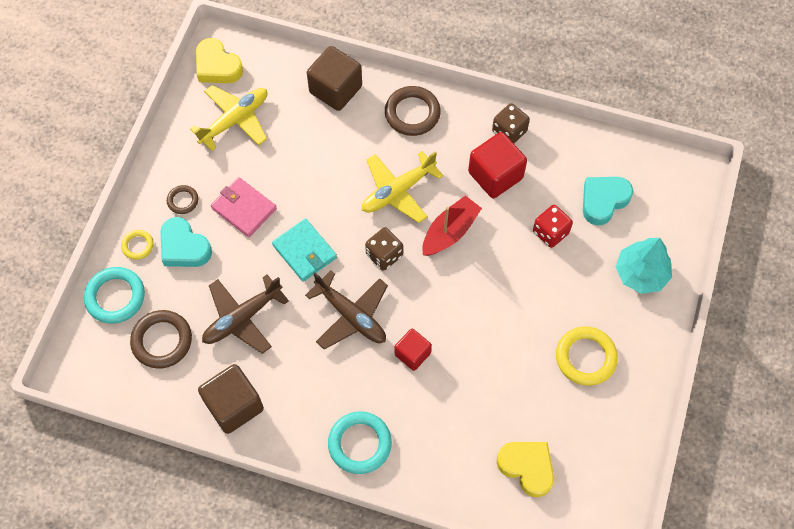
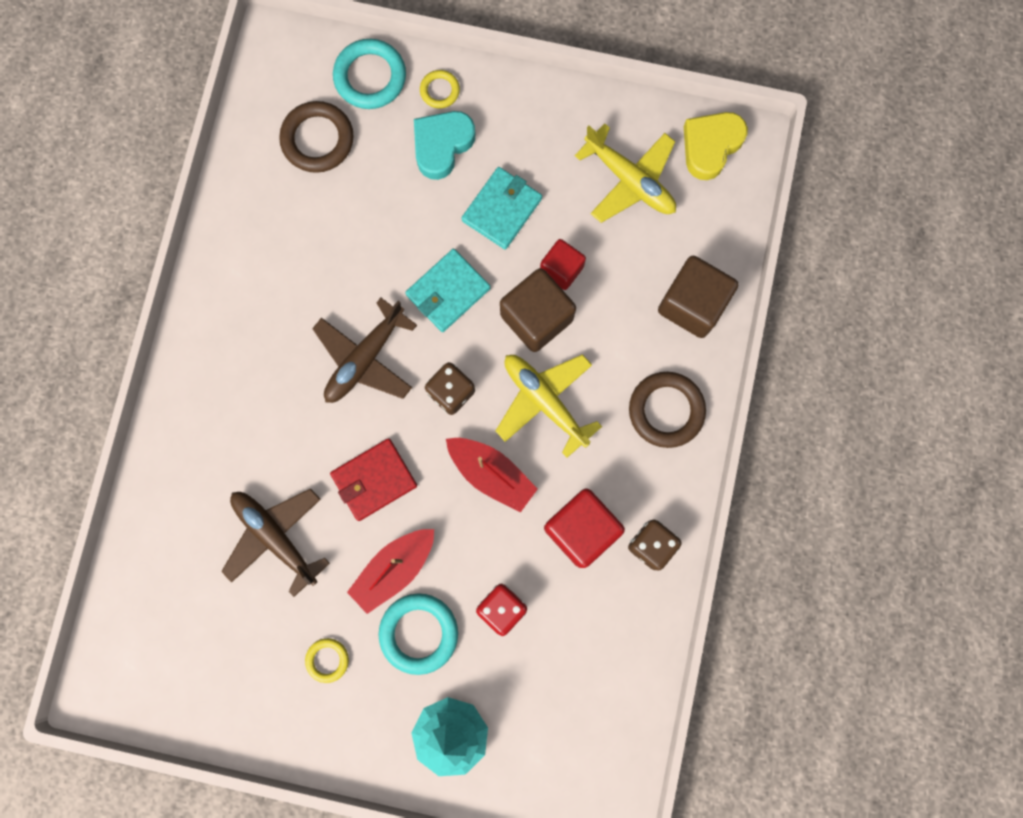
camera: 85 degrees right, 15 degrees up
(183, 201) = (506, 134): brown ring -> none
(234, 405) = (242, 234): brown cube -> brown cube (536, 317)
(242, 318) = (353, 228): brown plane -> brown plane (275, 537)
(244, 208) = (502, 209): pink wallet -> turquoise wallet
(359, 444) = (202, 385): turquoise ring -> turquoise ring (419, 633)
(412, 354) = (319, 439): red cube -> red cube (561, 269)
(448, 315) = (374, 480): none -> red wallet
(518, 304) = (394, 569): none -> red boat
(527, 467) = (181, 589): yellow heart -> none
(585, 357) = (327, 660): yellow ring -> yellow ring, size x0.55
(603, 201) = (556, 680): turquoise heart -> none

